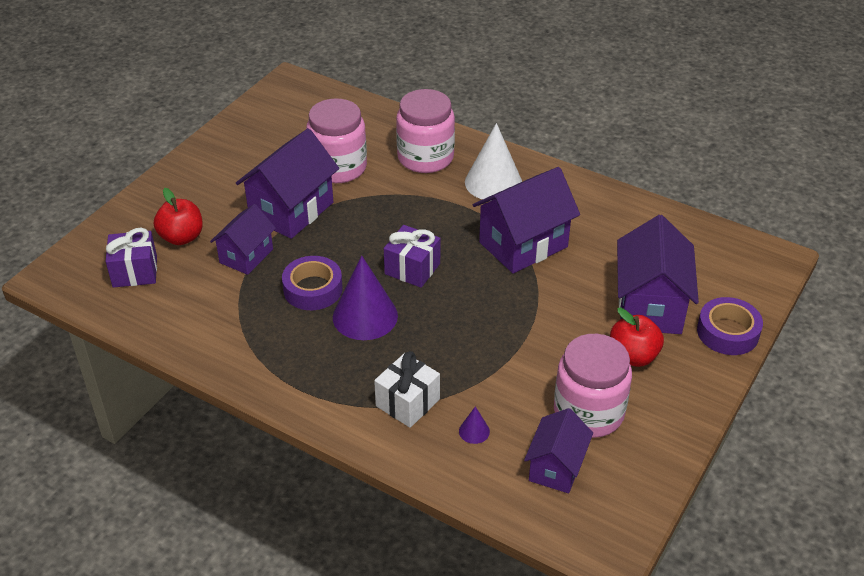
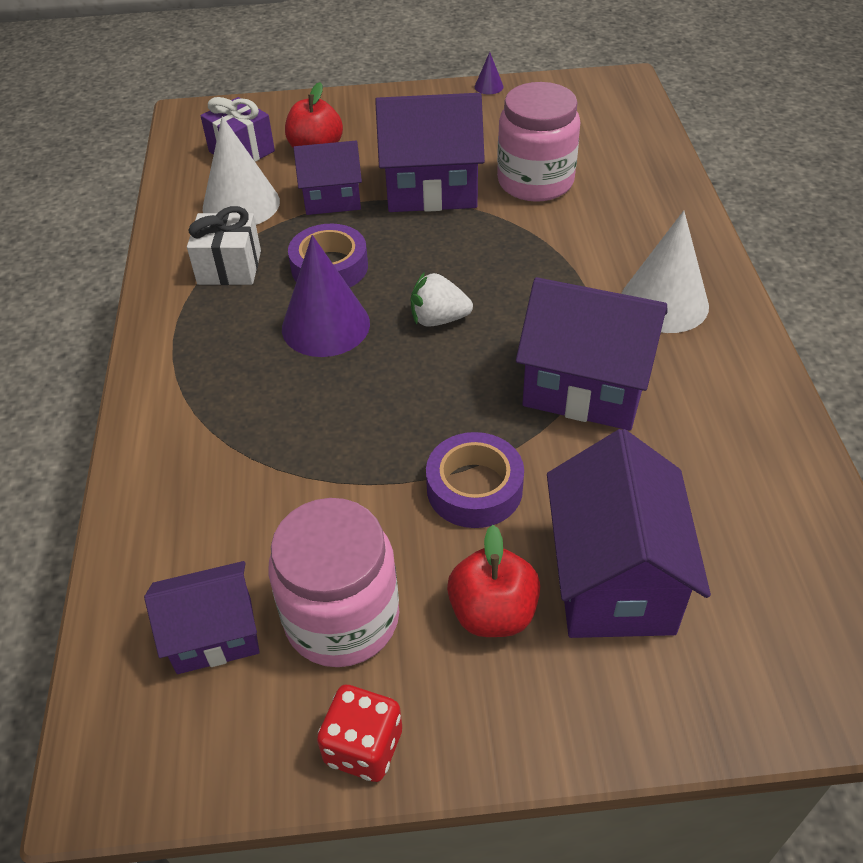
camera: 55 degrees right, 5 degrees up
(197, 299) = (241, 204): none -> white cone
(407, 402) = (219, 433): white gift -> white gift (229, 267)
(412, 269) = (438, 319): purple gift -> white strawberry
(425, 157) = (634, 229): pink jar -> none
(474, 431) = (218, 517): purple cone -> purple cone (489, 86)
(650, 306) = (613, 579): purple house -> purple house turned 60 degrees counterclockwise
(669, 440) = (363, 747): none -> red dice
(727, 332) = (658, 710): purple tape -> purple tape (474, 488)

